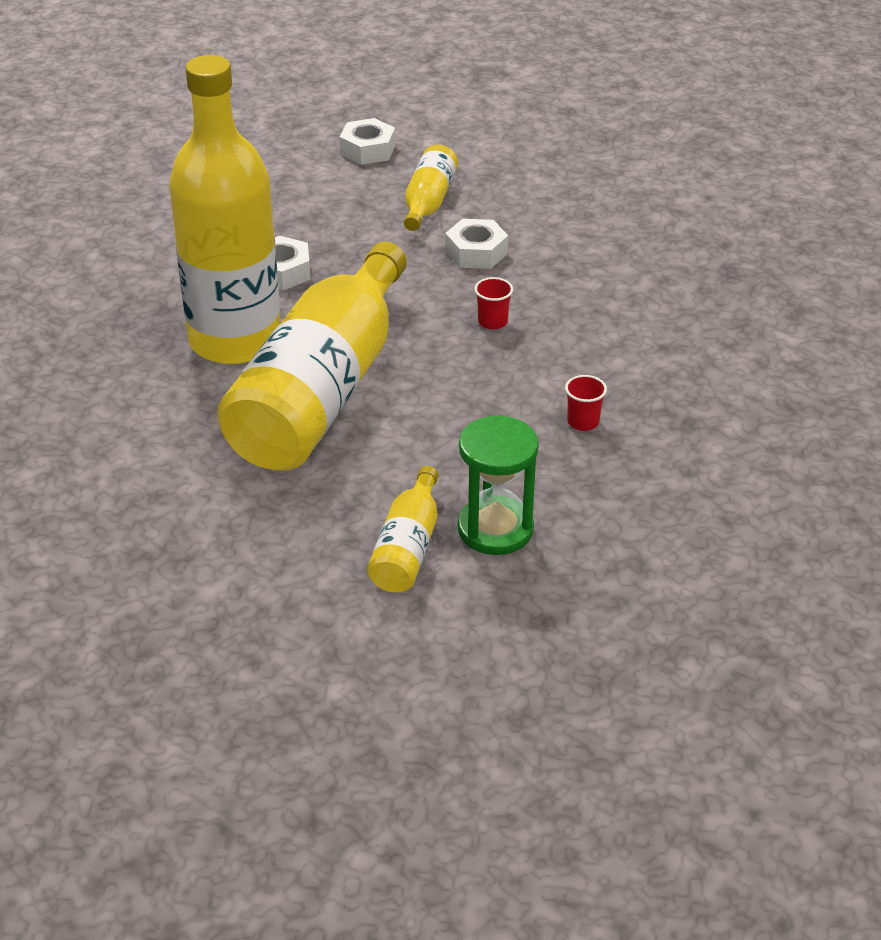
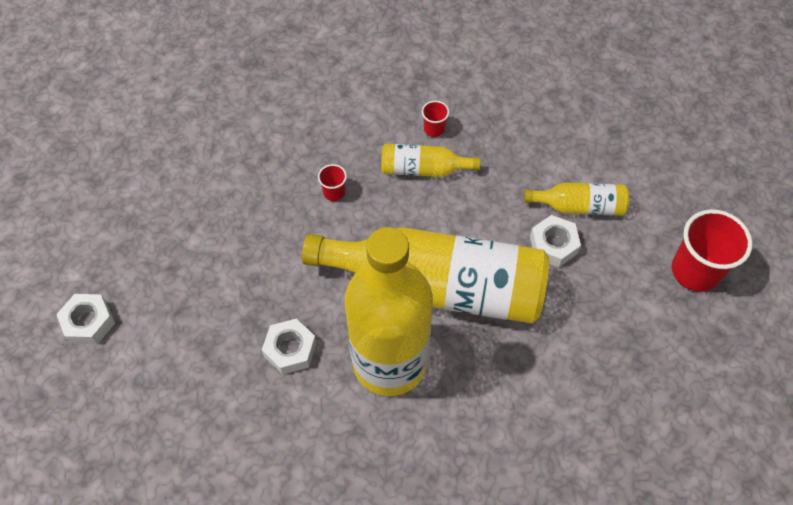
camera: 100 degrees left, 20 degrees up
(253, 653) = (695, 271): none -> red cup
(428, 202) = (174, 260): yellow bottle -> yellow bottle (423, 169)
(476, 252) = (245, 215): white nut -> white nut (553, 245)
(495, 529) = (548, 163): green hourglass -> none

